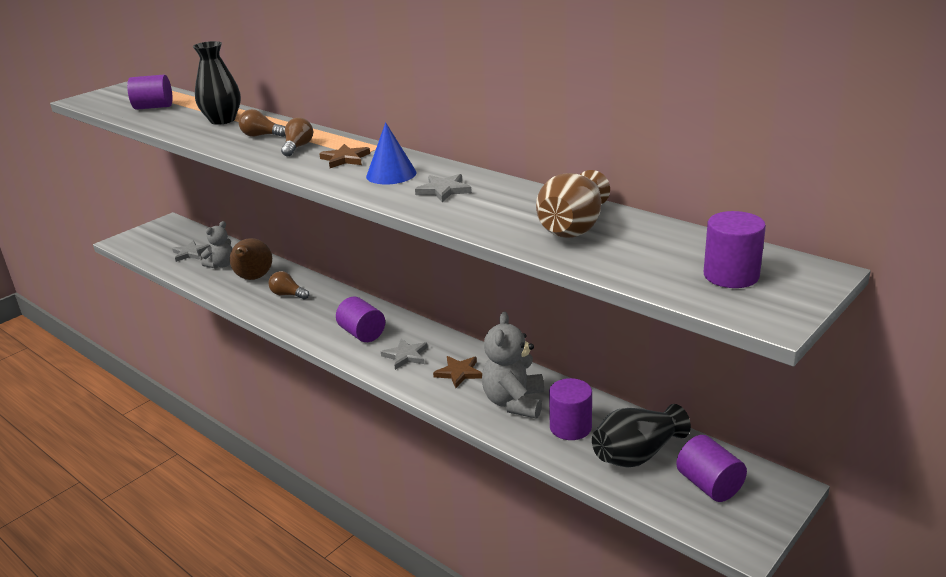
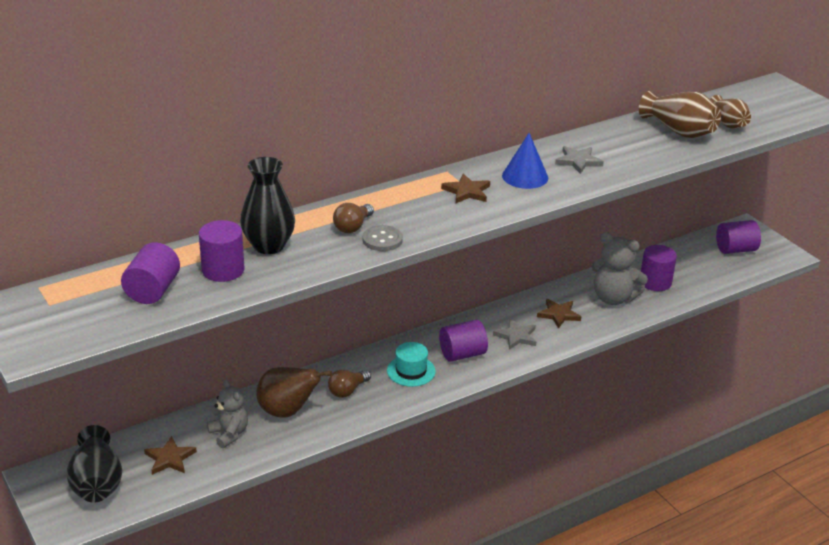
camera: 75 degrees left, 5 degrees up
(191, 253) = (170, 458): grey star -> brown star
(243, 147) = (382, 240): none -> grey button
(298, 147) = (411, 211): brown light bulb -> none
(326, 315) = (411, 371): none -> turquoise hat
(630, 253) = (728, 123): none -> brown vase
(637, 454) = (696, 265): black vase -> black vase (97, 483)
(731, 275) = (770, 105): purple cylinder -> purple cylinder (223, 270)

